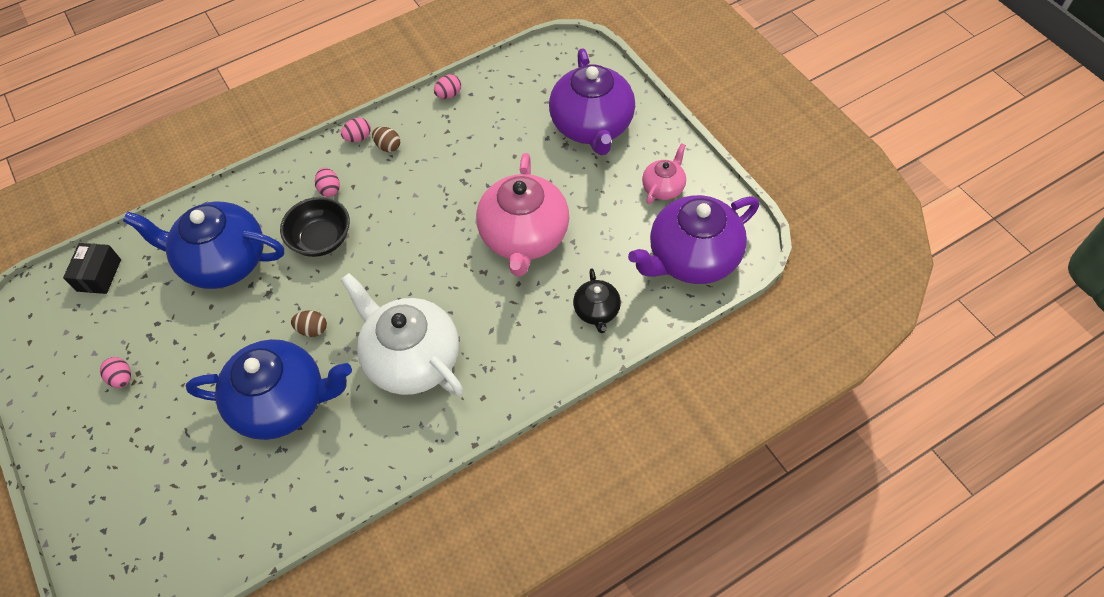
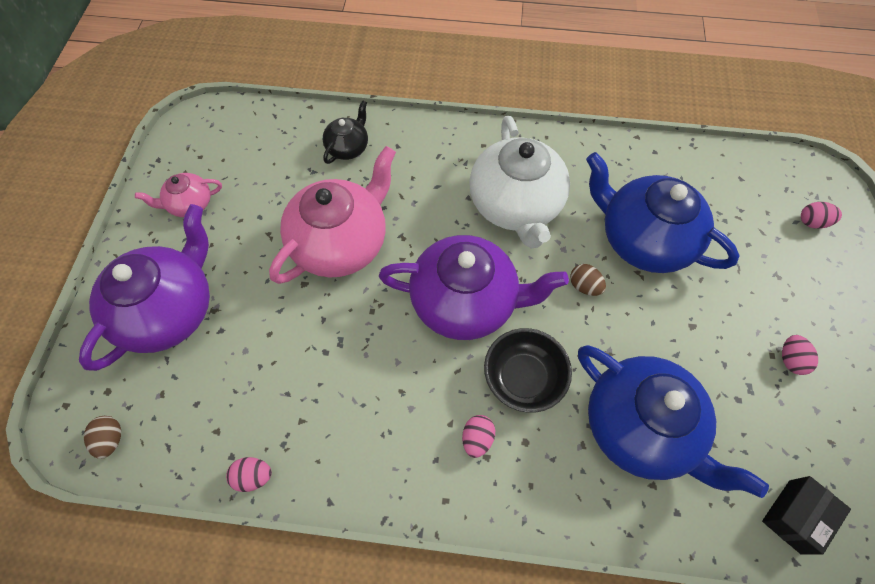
camera: 145 degrees left, 5 degrees up
(358, 138) = (398, 493): pink egg -> pink egg (812, 222)
(388, 146) = (376, 451): brown egg -> brown egg (111, 439)
(692, 258) = (241, 137): purple teapot -> purple teapot (465, 302)

